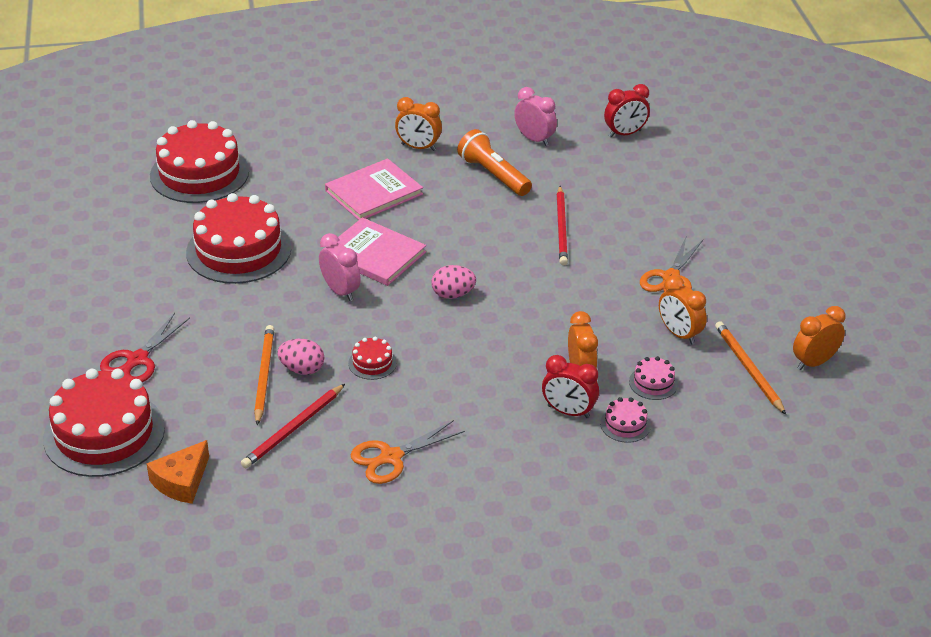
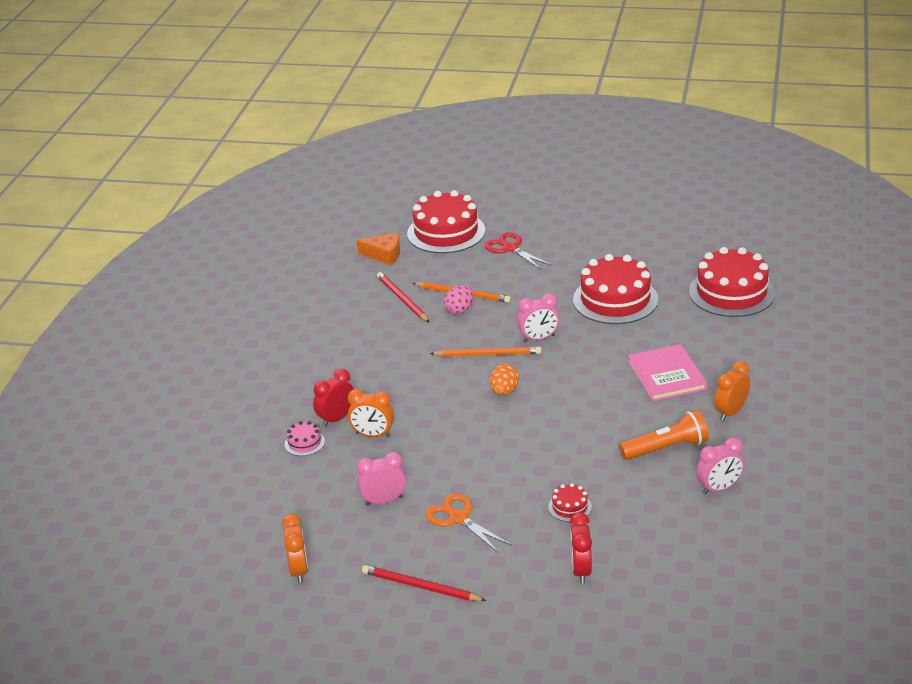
camera: 115 degrees right, 5 degrees down
(181, 481) = (384, 255): orange cheese -> orange cheese turned 135 degrees clockwise
(372, 363) = (447, 340): red cake -> red cake (570, 507)
(374, 255) = (577, 361): pink book -> none
(391, 457) = (348, 333): orange scissors -> none
(453, 294) = (504, 391): pink egg -> orange egg
(561, 228) = (564, 471): red pencil -> red pencil (420, 587)
(625, 134) = (707, 555): red clock -> red clock (581, 570)
(653, 383) = (337, 469): pink cake -> none
(679, 334) = (384, 501): orange clock -> pink clock
(748, 369) = (318, 527): orange pencil -> orange pencil (488, 354)

